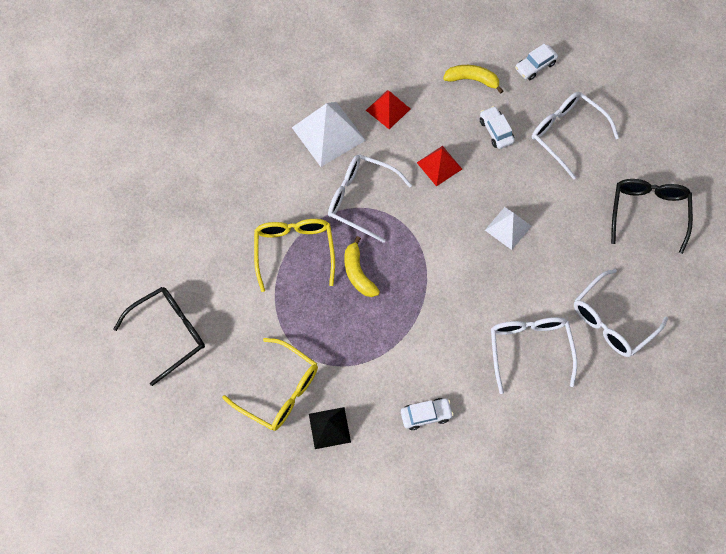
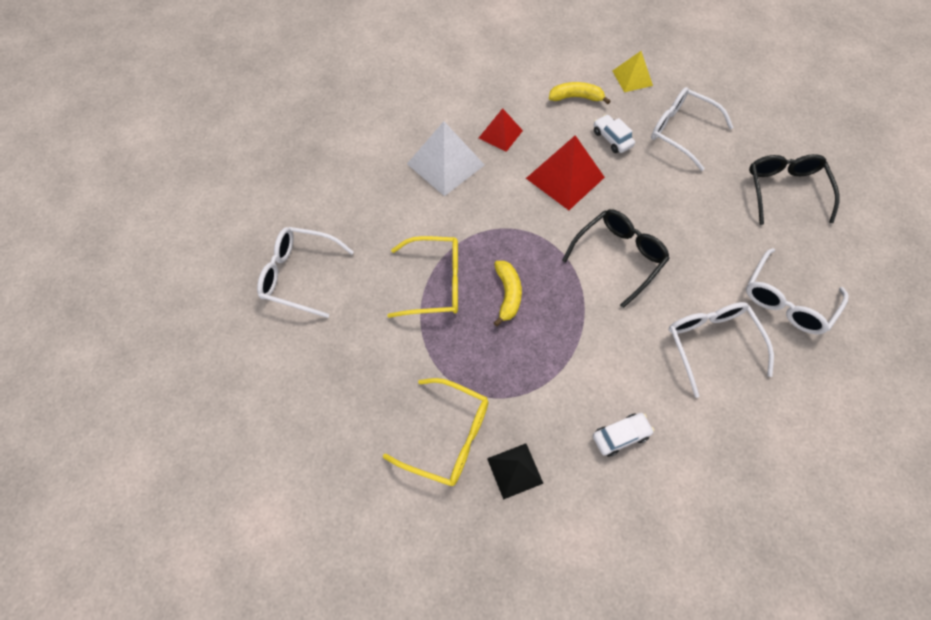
camera: 10 degrees left, 5 degrees down
(169, 333) = (308, 393): black glasses -> black glasses (618, 257)
(294, 251) = (434, 283): yellow glasses -> yellow glasses turned 105 degrees clockwise
(358, 273) = (507, 294): yellow banana -> yellow banana turned 150 degrees counterclockwise
(361, 199) = (494, 221): white glasses -> white glasses (300, 275)
(439, 165) = (565, 177): red pyramid -> red pyramid, size x1.65
(508, 228) = (651, 226): white pyramid -> none
(535, 66) = (632, 78): white car -> yellow pyramid

